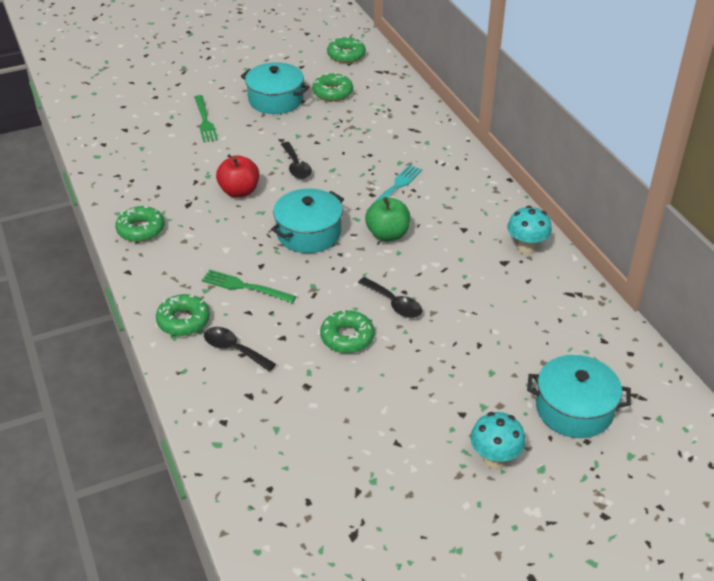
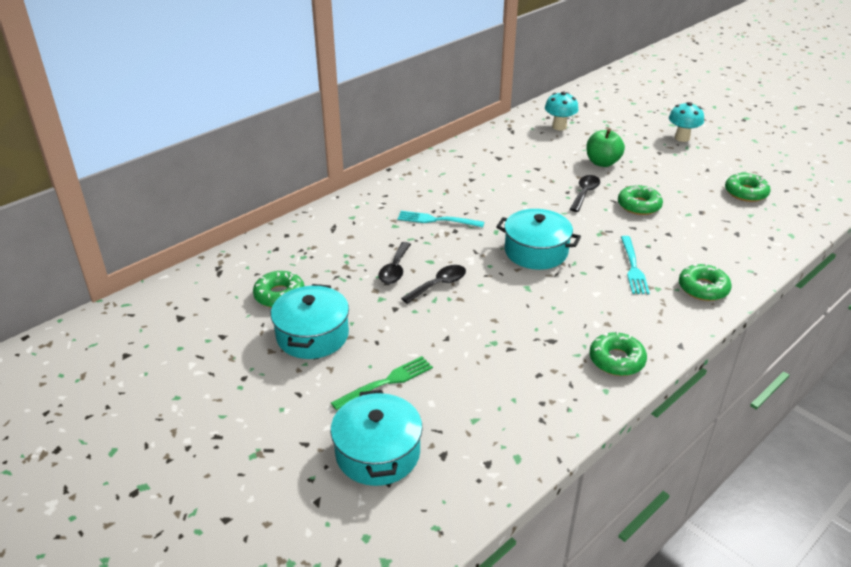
camera: 110 degrees left, 5 degrees down
(234, 349) = (704, 253): black spoon -> black spoon (395, 269)
(239, 191) = (505, 311): red apple -> none
(244, 287) = (633, 267): green fork -> turquoise fork
(346, 55) = (184, 305): green donut -> green donut (746, 193)
(387, 234) = (506, 211): green apple -> green apple (602, 162)
(526, 248) = (475, 151): turquoise mushroom -> turquoise mushroom (559, 127)
(574, 409) = (616, 120): turquoise pot -> turquoise pot (377, 453)

